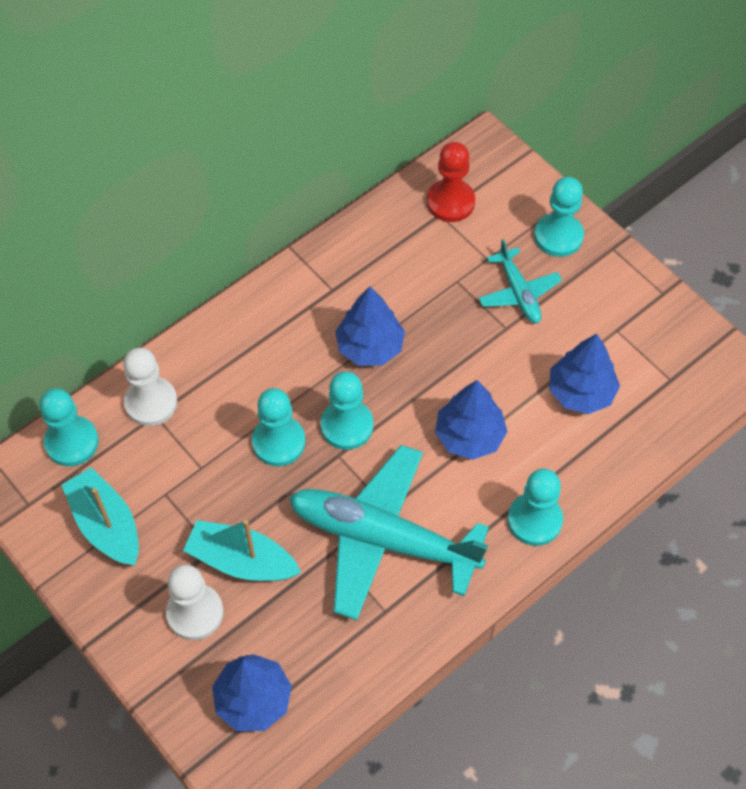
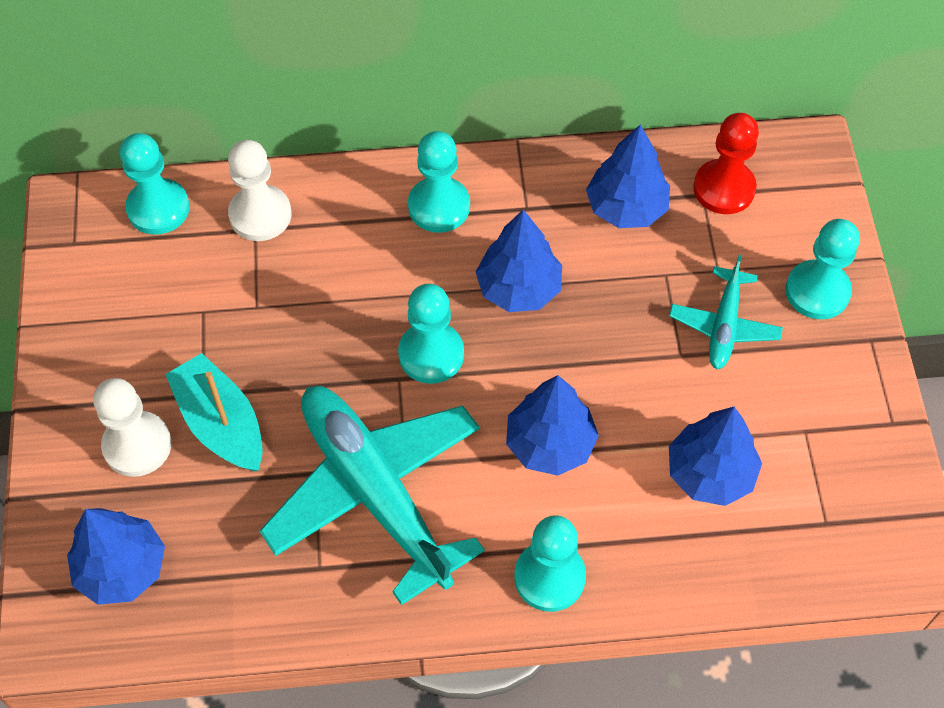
camera: 35 degrees right, 0 degrees up
(106, 525) = (126, 307): turquoise boat -> none
(278, 442) = (350, 328): turquoise pawn -> turquoise pawn (439, 206)
(398, 251) = (626, 208): none -> blue tree

